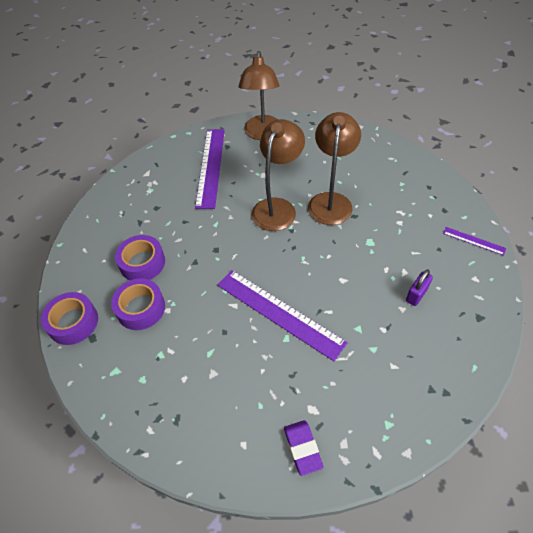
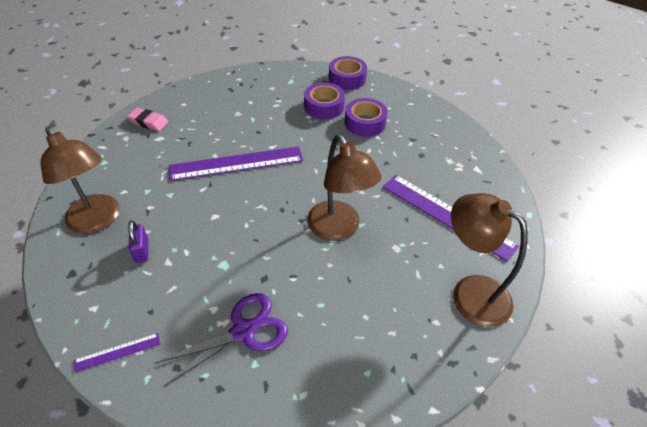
camera: 125 degrees right, 5 degrees down
(302, 448) = (148, 122): purple eraser -> pink eraser
(331, 201) = (302, 274): brown lamp -> brown lamp (98, 221)
(394, 200) = (243, 331): none -> purple scissors

